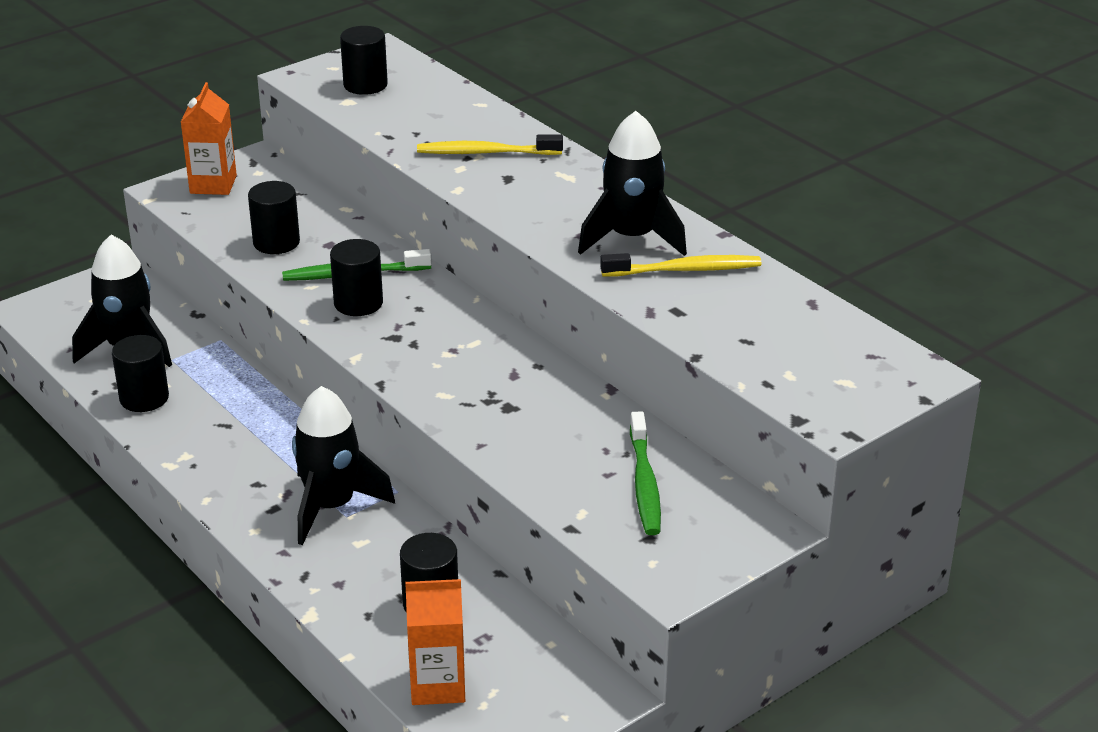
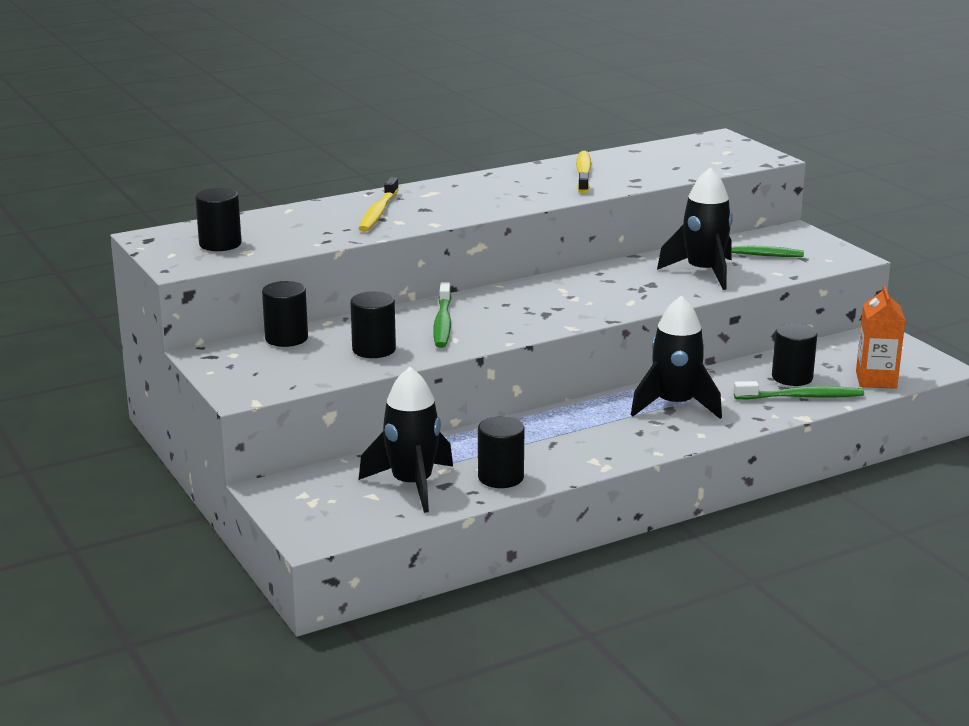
camera: 80 degrees left, 10 degrees down
(213, 184) = (245, 373): orange carton -> none
(358, 303) = (491, 323): black cylinder -> black cylinder (286, 338)
(371, 613) = (801, 397): none -> green toothbrush
(631, 238) = (534, 182): black rocket -> black rocket (703, 272)

